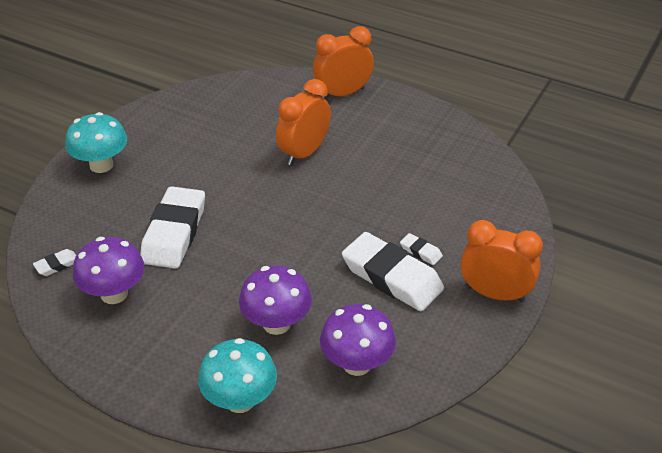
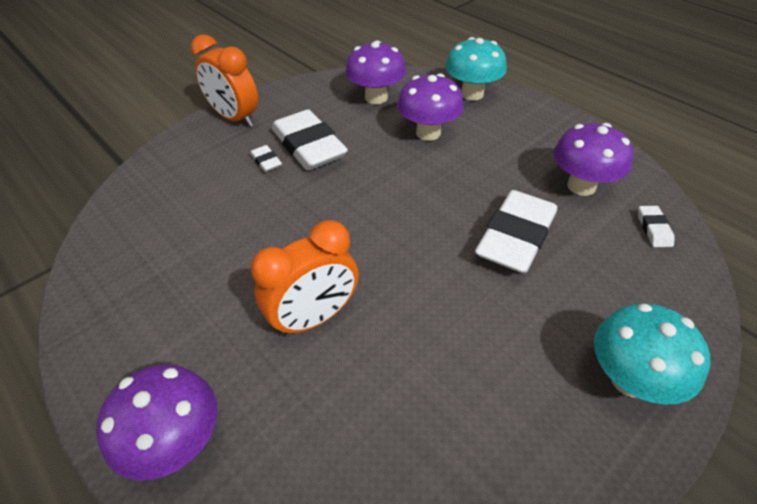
camera: 160 degrees left, 5 degrees up
(57, 265) = (653, 229): white eraser -> white eraser turned 75 degrees counterclockwise
(343, 93) = (177, 442): orange clock -> purple mushroom

